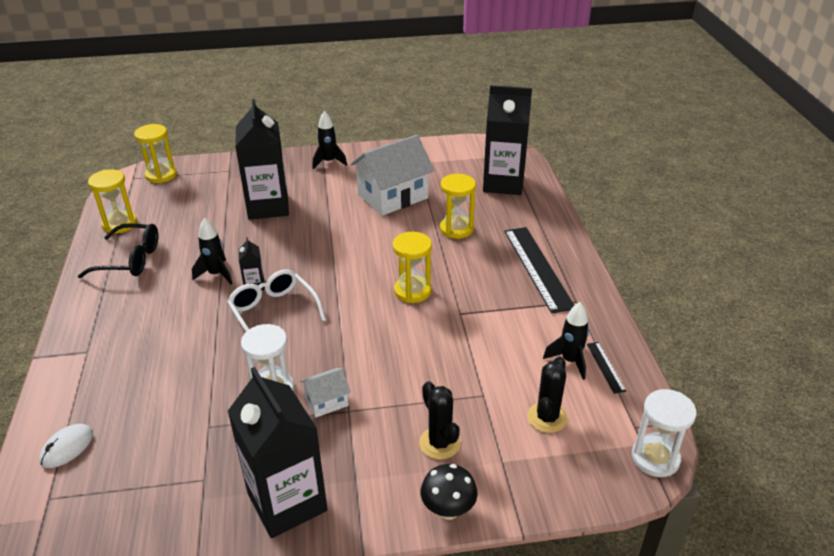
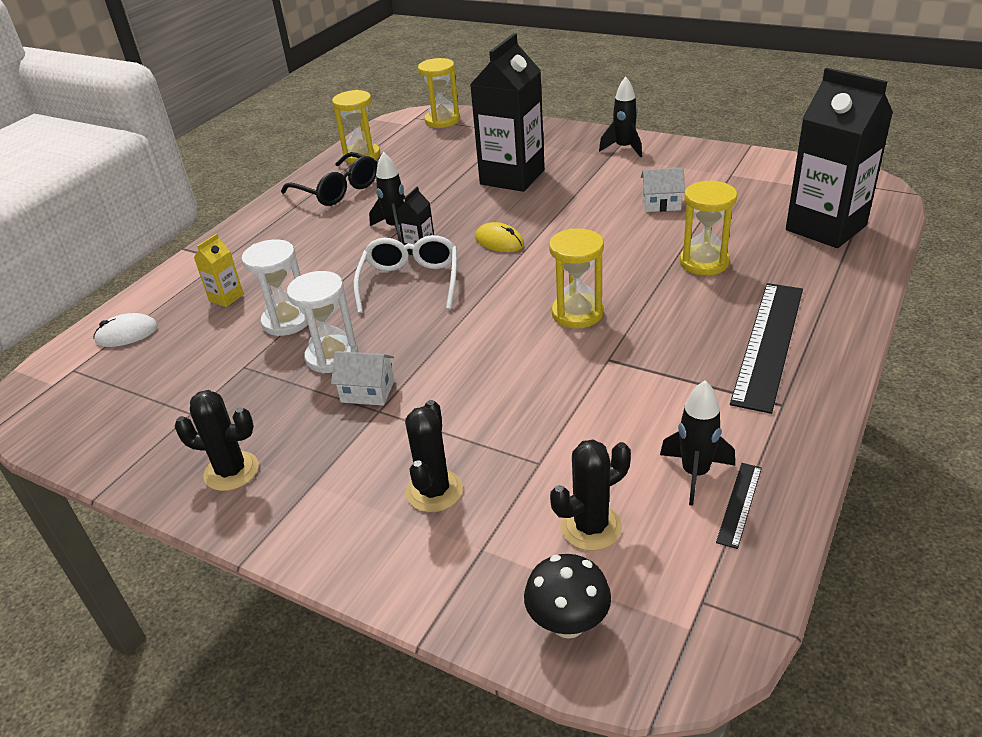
camera: 40 degrees right, 0 degrees up
(129, 381) = (226, 298): none -> yellow carton
(287, 502) = (231, 471): black carton -> black cactus
(309, 259) = (499, 241): none -> yellow mouse
(393, 196) = (661, 204): white house -> white house, size x0.47
(448, 510) = (367, 568): black mushroom -> black mushroom (568, 623)
(655, 458) = (690, 657): white hourglass -> white hourglass (287, 321)

